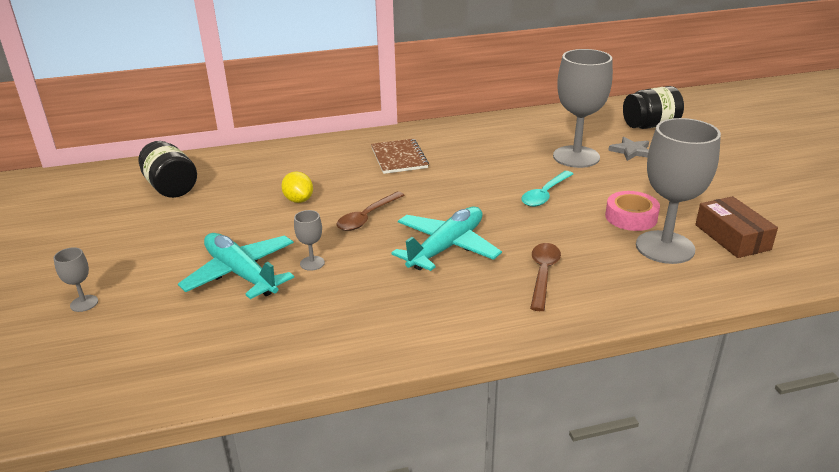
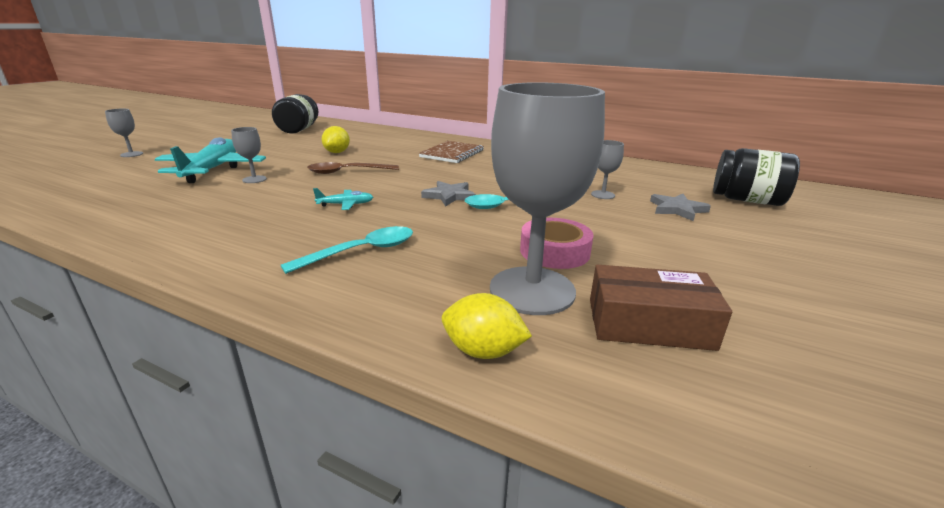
camera: 40 degrees right, 5 degrees down
(446, 247) = (346, 204): turquoise plane -> turquoise plane, size x0.44
(493, 204) = (449, 196): none -> grey star
(543, 274) = (361, 251): brown spoon -> turquoise spoon
(576, 157) = (603, 195): grey goblet -> grey goblet, size x0.42
(703, 289) = (483, 351): none -> yellow lemon
(732, 237) = (649, 324): brown box -> brown box turned 75 degrees clockwise

